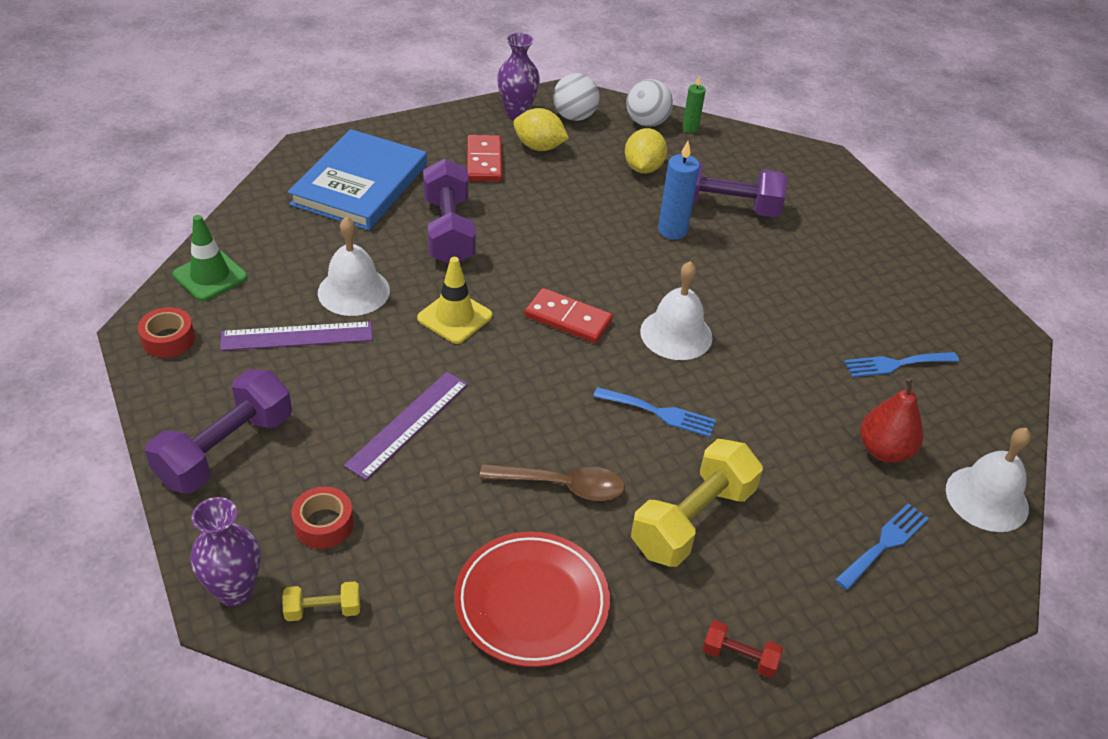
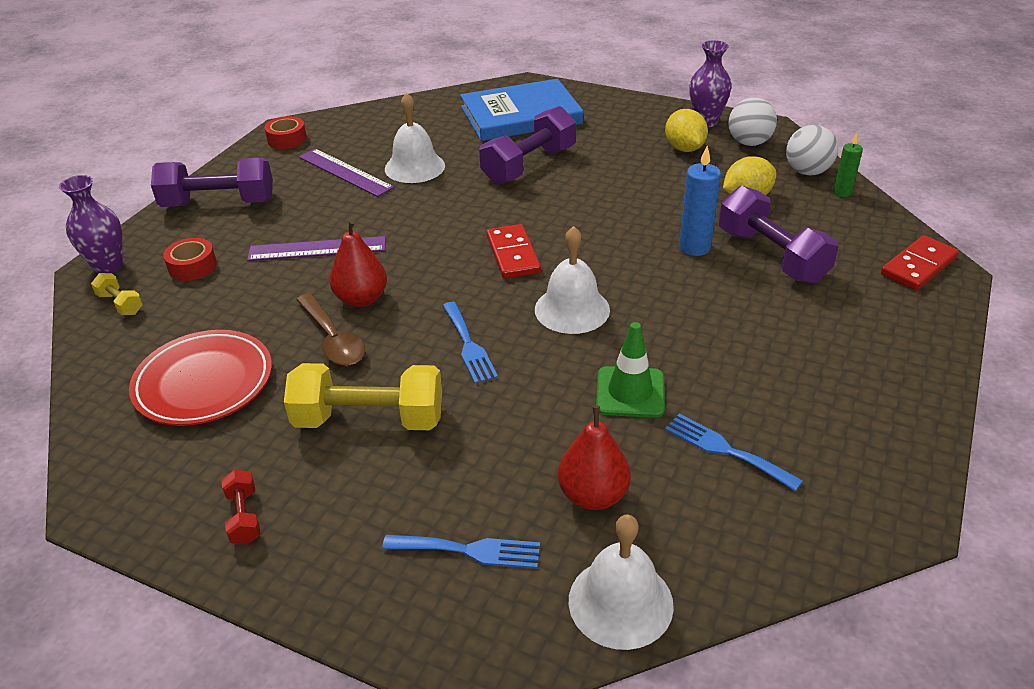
camera: 55 degrees right, 5 degrees down
(210, 276) = (358, 121): green traffic cone -> green traffic cone (630, 392)
(455, 317) = (445, 212): yellow traffic cone -> none
(484, 161) = (626, 139): red domino -> red domino (918, 266)
(523, 438) = (361, 299): none -> red pear

